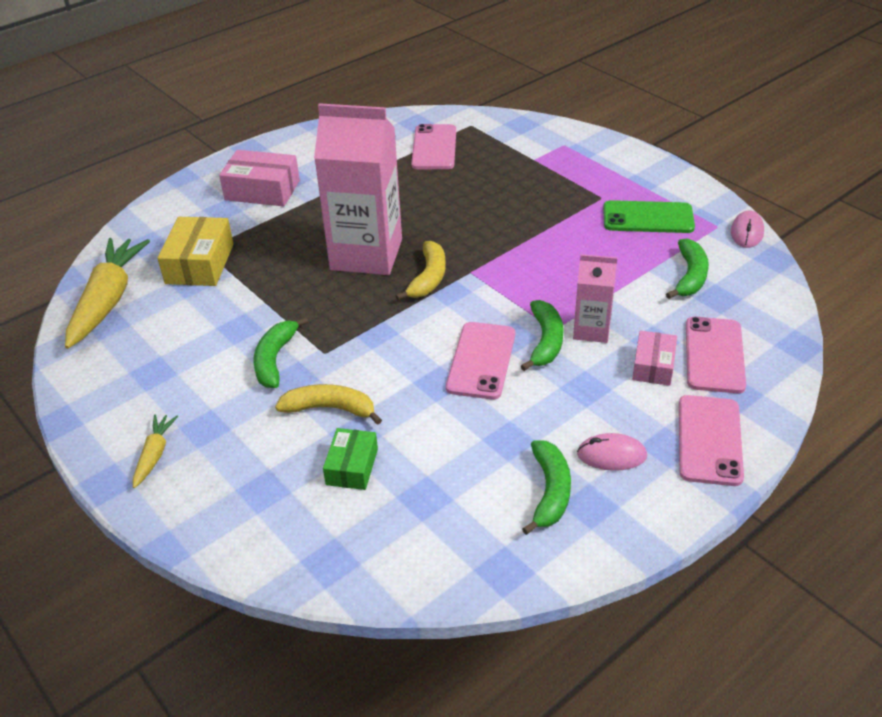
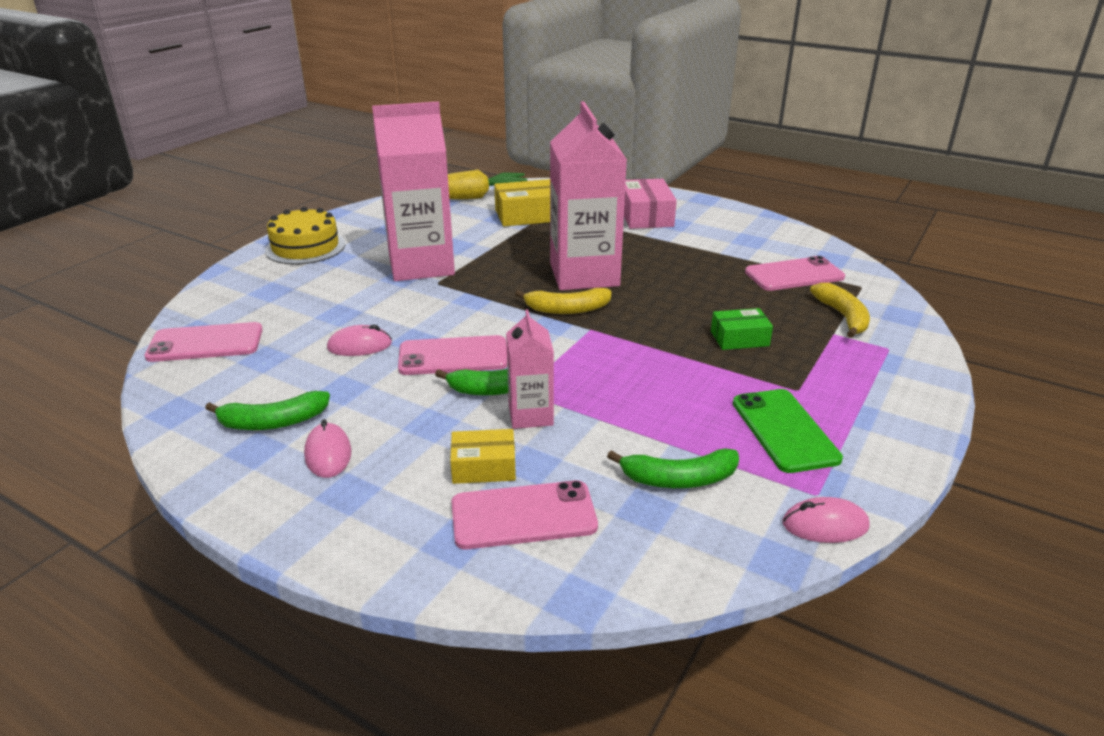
camera: 70 degrees right, 10 degrees down
(155, 454) = (305, 247): yellow carrot -> yellow cake
(275, 359) = (421, 265): green banana -> pink carton
(330, 409) = (367, 298): yellow banana -> yellow banana (843, 317)
(352, 467) = (299, 320): green box -> green box (739, 338)
(432, 422) = (359, 346): none -> pink mouse
(653, 366) = (484, 467): pink box -> yellow box
(709, 440) = (363, 525): pink phone -> pink phone (205, 343)

